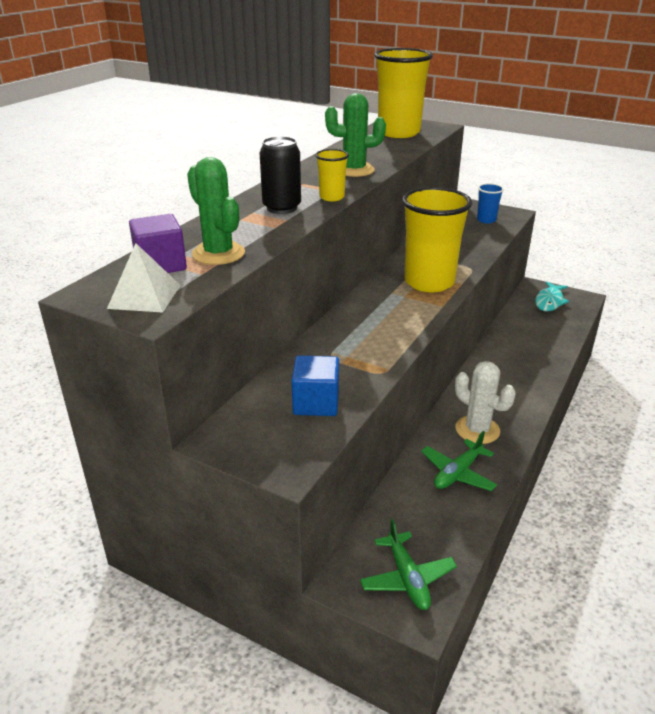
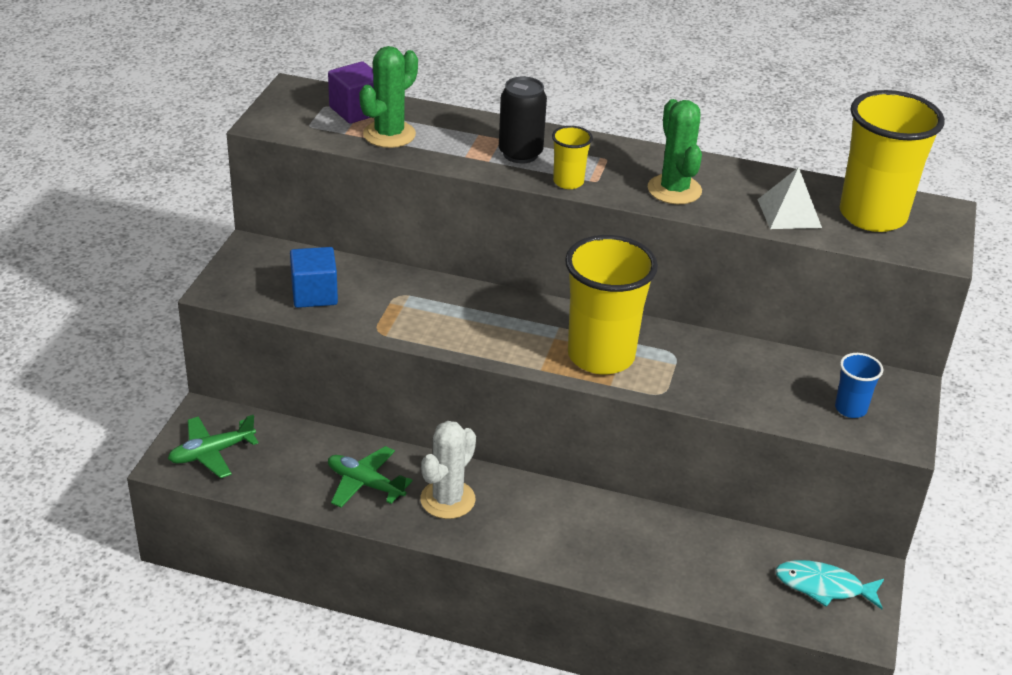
camera: 75 degrees right, 5 degrees up
(144, 296) = (295, 114): white pyramid -> white pyramid (789, 213)

